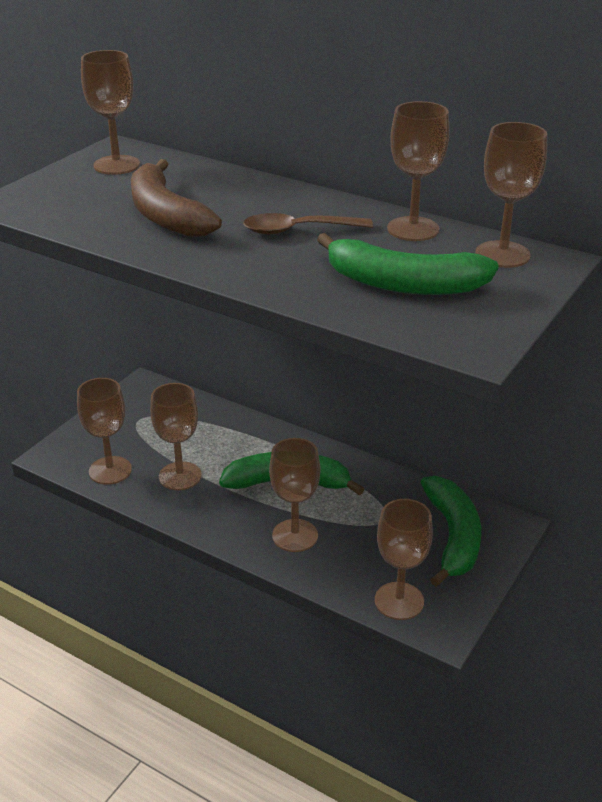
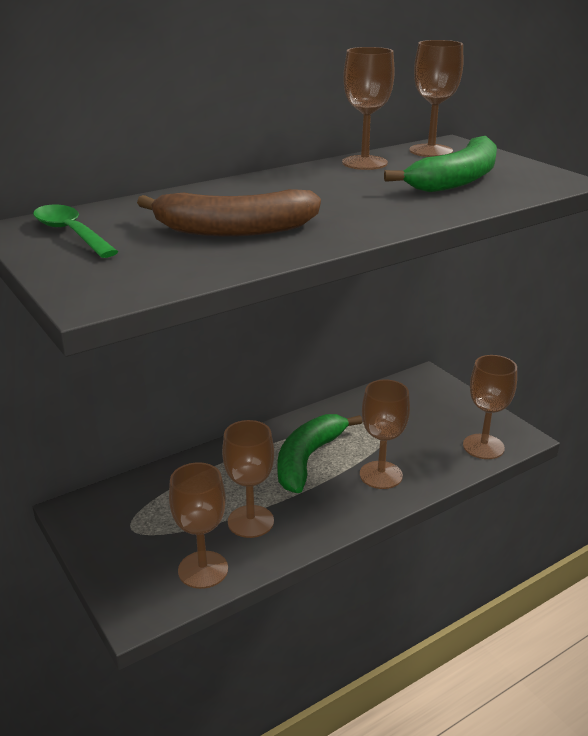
camera: 65 degrees left, 5 degrees down
(116, 165) = (71, 233): brown goblet -> green spoon
(298, 230) = (327, 192): brown spoon -> none
(453, 537) = (425, 402): green banana -> none

